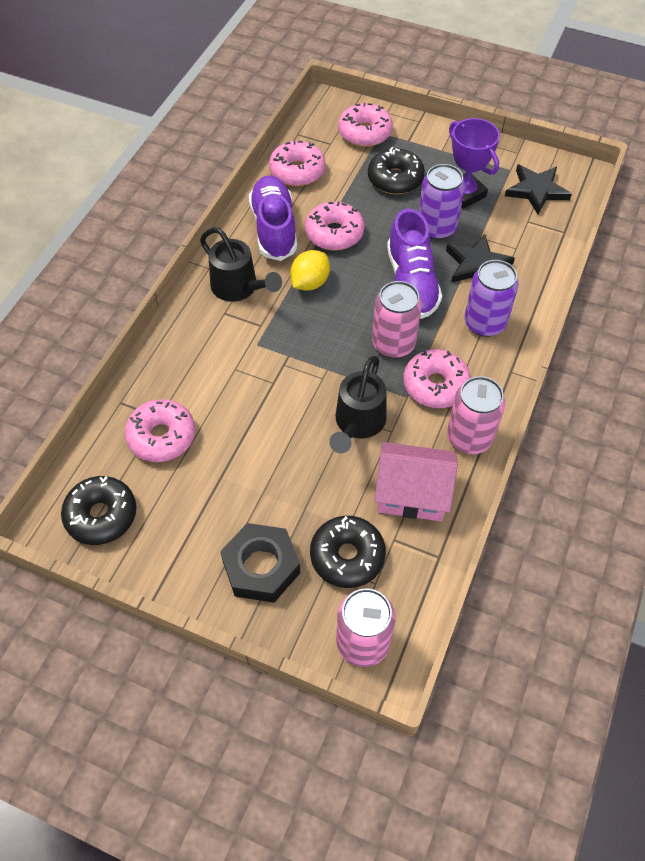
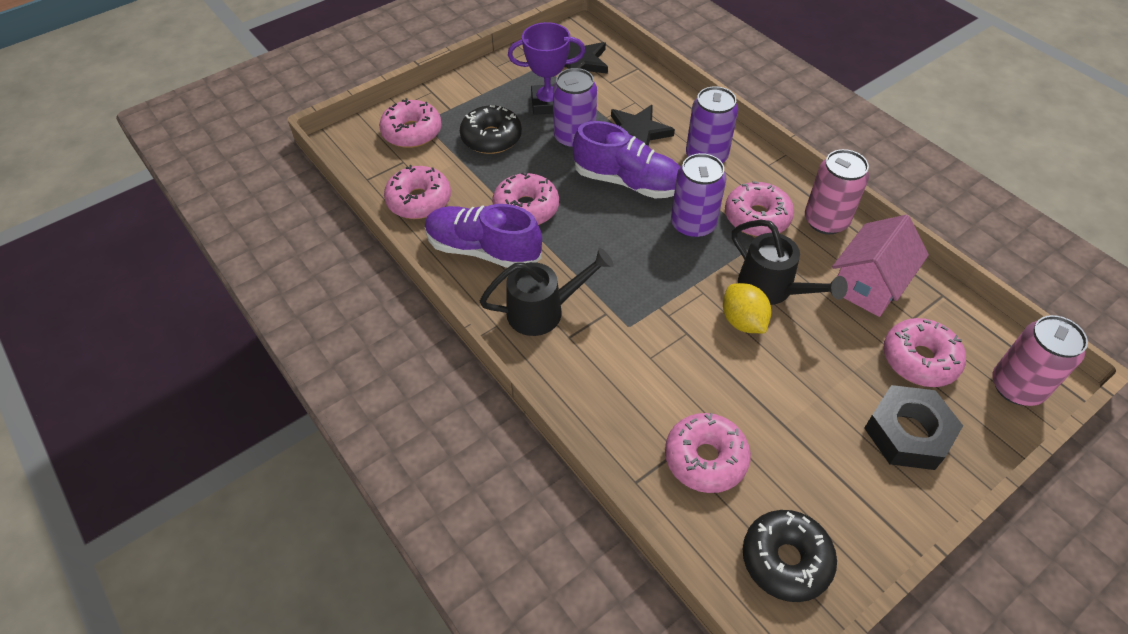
camera: 60 degrees left, 5 degrees down
(310, 283) = (577, 252): yellow lemon -> yellow lemon (743, 321)
(347, 556) = (919, 359): black donut -> pink donut
(393, 344) = (693, 225): pink can -> purple can

